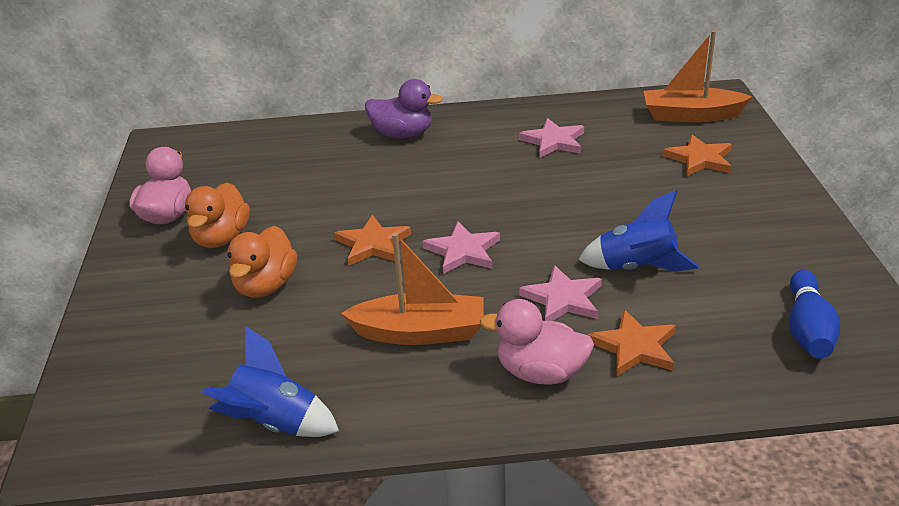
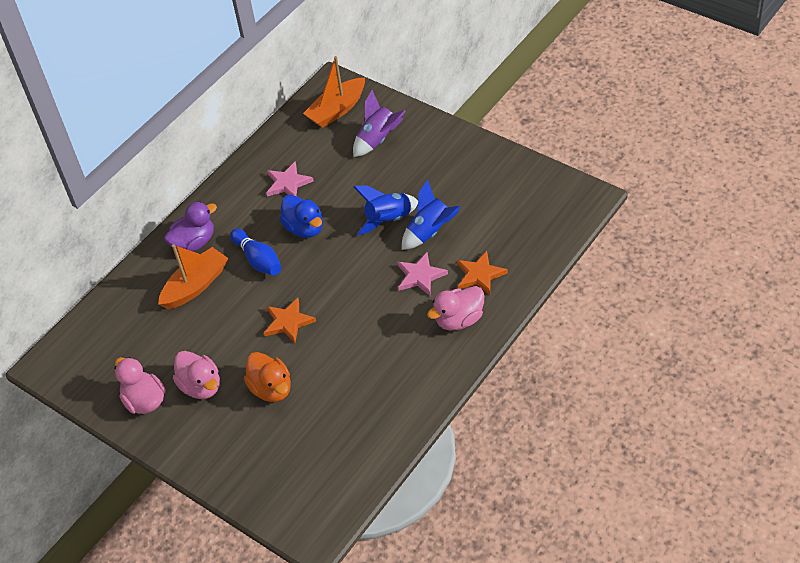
camera: 45 degrees left, 15 degrees up
(221, 238) = (201, 386): orange duck -> pink duck
(275, 424) = (385, 440): blue rocket -> blue rocket (388, 220)
(420, 332) = (382, 346): orange boat -> orange boat (195, 286)
(463, 251) = (339, 289): pink star -> none
(512, 183) = (304, 228): none -> blue duck
(699, 159) = (378, 140): orange star -> purple rocket
(808, 329) = (534, 208): blue bowling pin -> blue bowling pin (258, 260)

